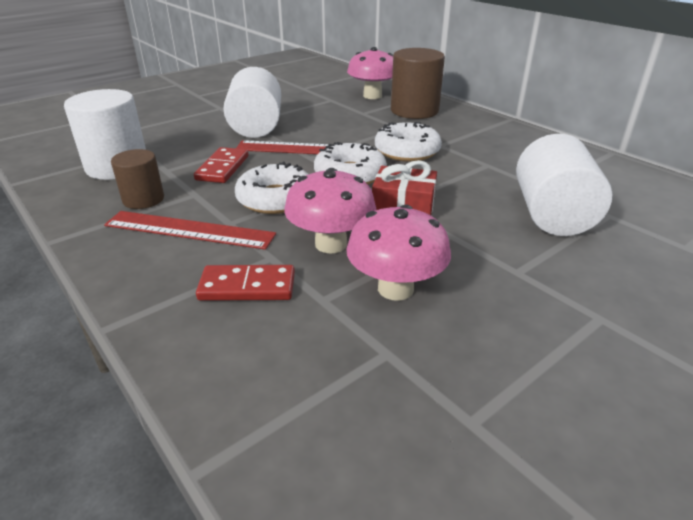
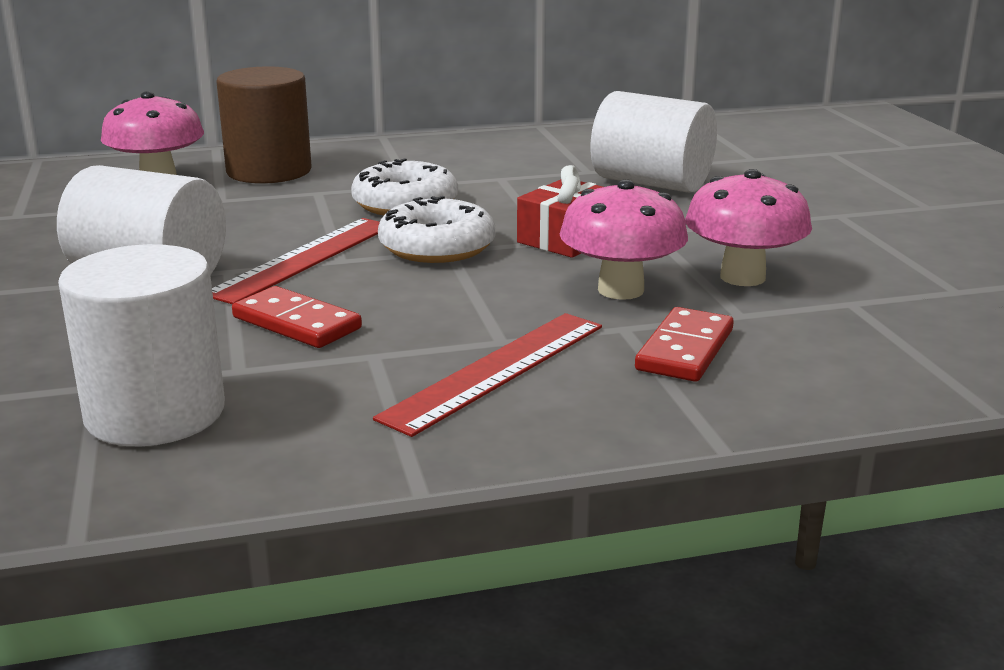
camera: 65 degrees left, 10 degrees down
(143, 199) = (343, 397): brown cylinder -> none
(275, 199) = (459, 301): white donut -> none

